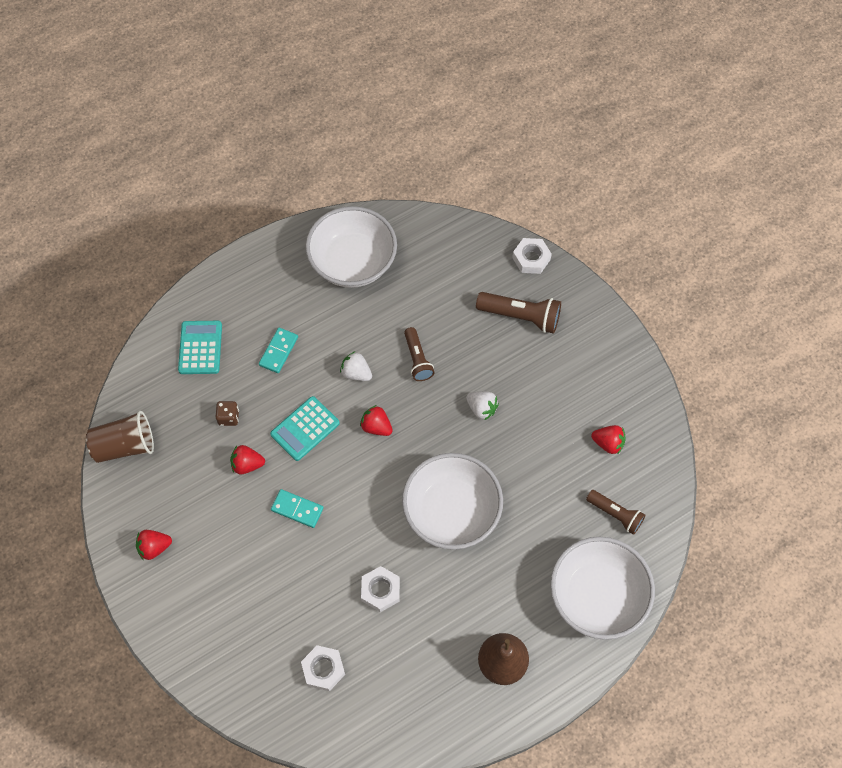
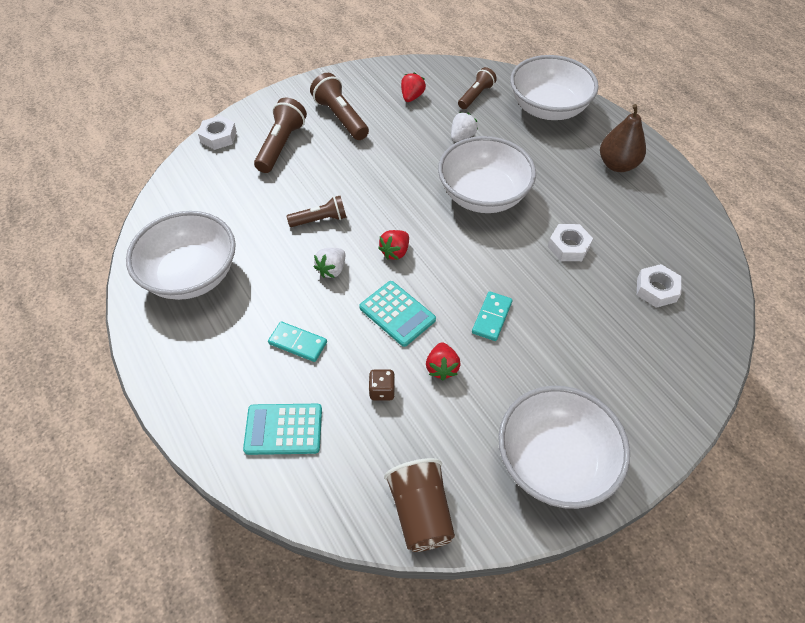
camera: 90 degrees left, 10 degrees down
(154, 547) = (554, 462): red strawberry -> white bowl
(481, 408) = (377, 173): white strawberry -> white strawberry (462, 136)
(567, 370) = (340, 117): none -> brown flashlight

